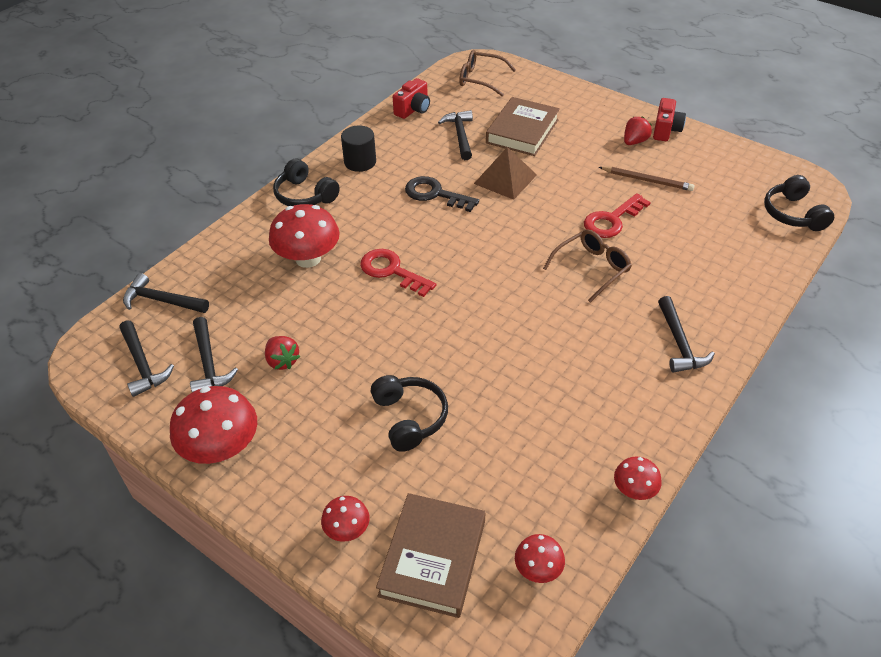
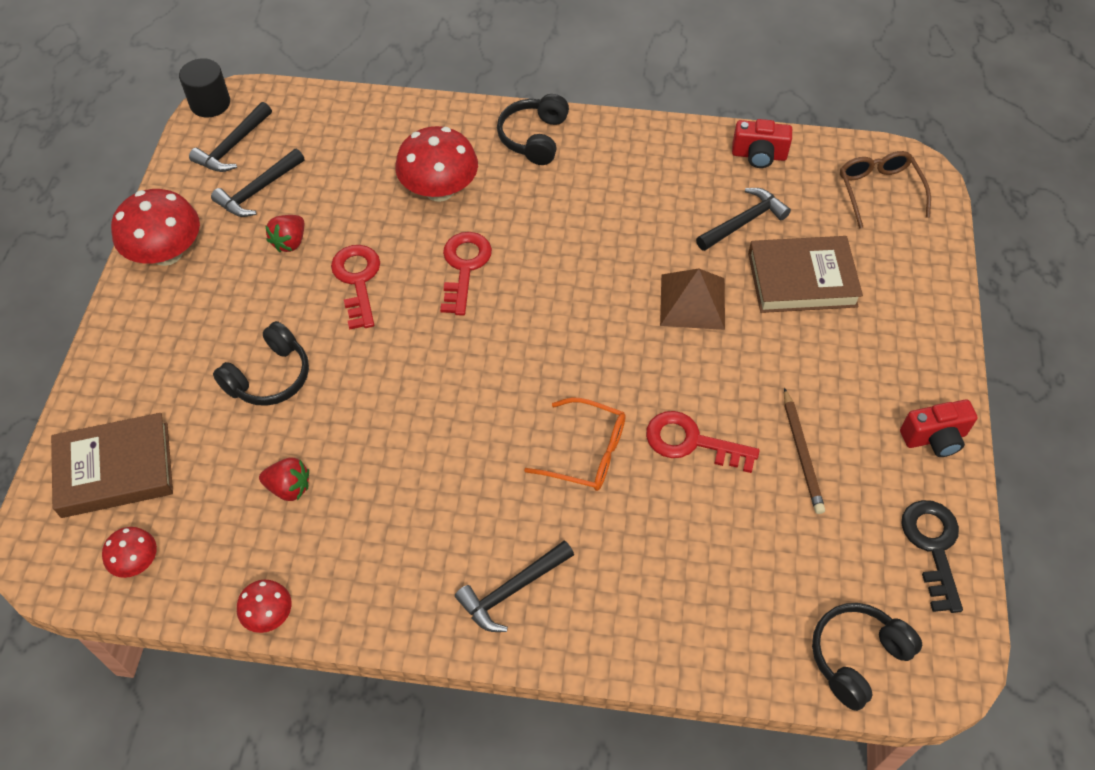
camera: 60 degrees right, 10 degrees up
(161, 300) = (316, 114): black hammer -> none
(347, 529) = (119, 389): red mushroom -> none
(355, 333) = (357, 280): none -> red key
(360, 162) = (623, 155): black cylinder -> black cylinder (210, 103)
(435, 194) = (616, 247): black key -> black key (933, 546)
(591, 268) = (586, 453): brown glasses -> orange glasses
(634, 141) = (877, 410): red strawberry -> red strawberry (289, 487)

